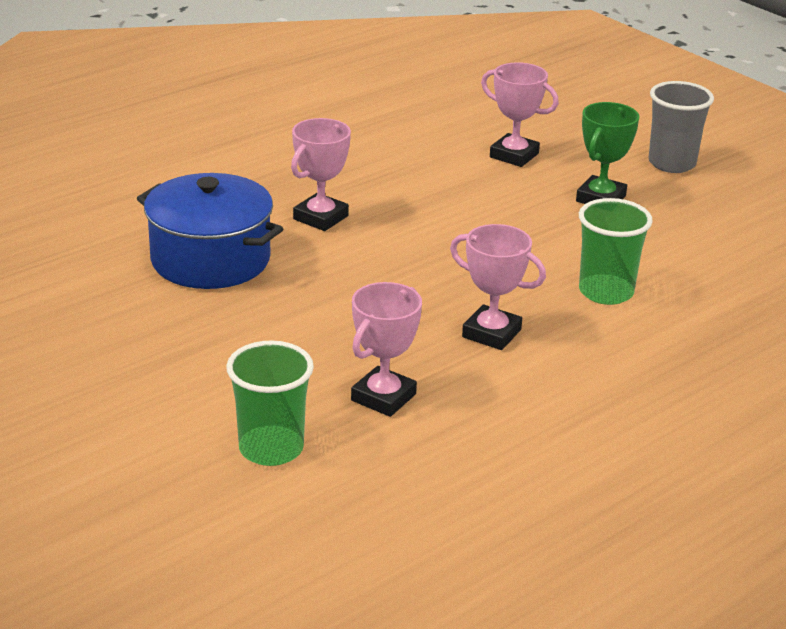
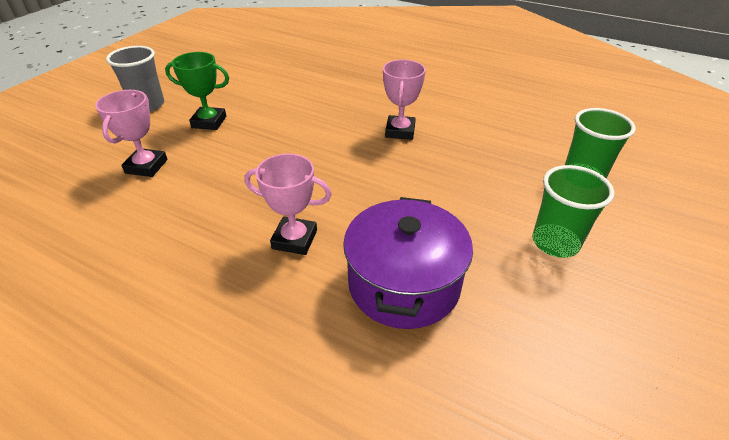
camera: 110 degrees left, 10 degrees up
(210, 260) = (404, 284): blue pot -> purple pot
(383, 397) = (495, 152): pink trophy -> none
(606, 292) = (328, 105): green cup -> green cup (555, 243)

